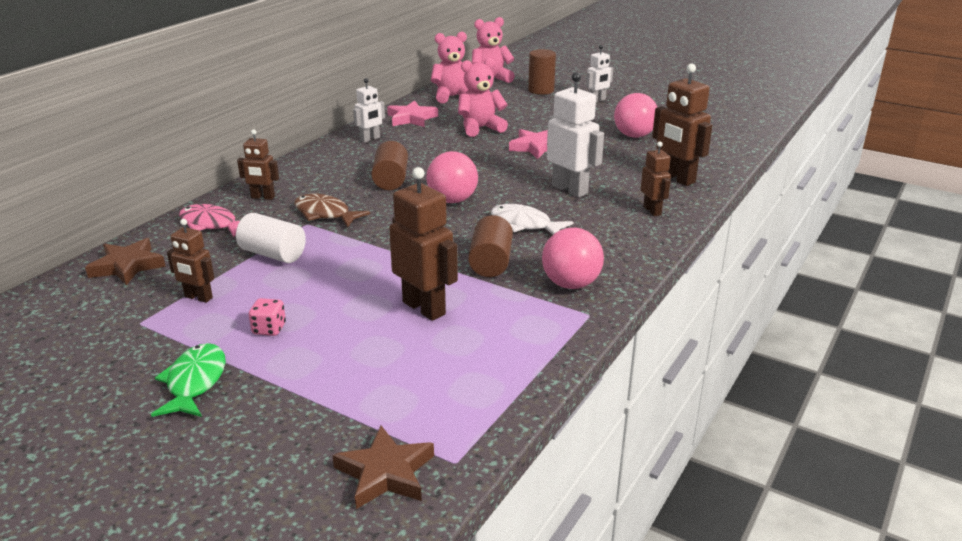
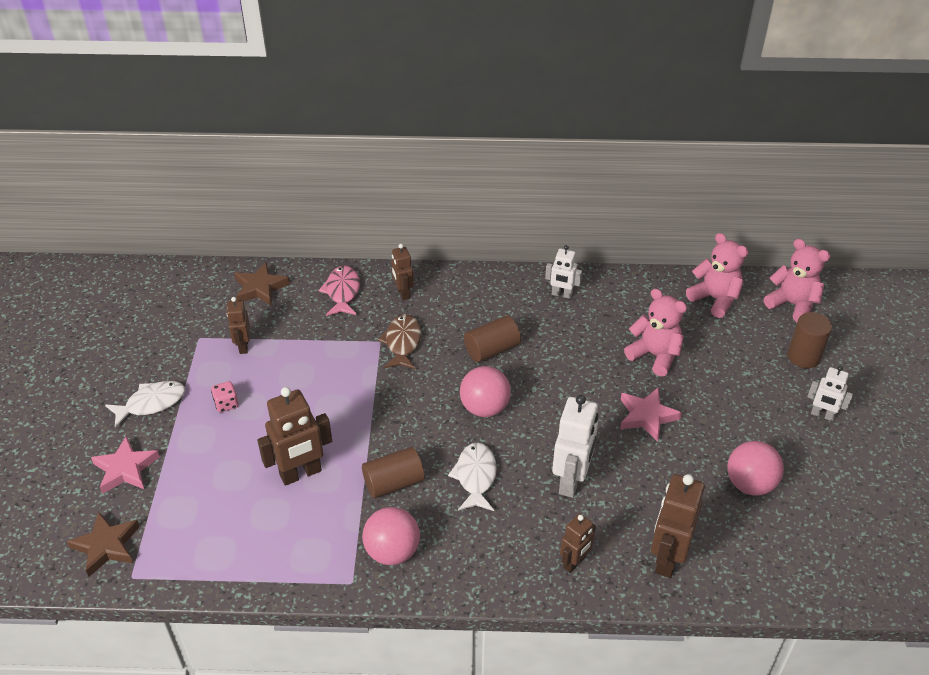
camera: 60 degrees right, 15 degrees up
(195, 382) = (151, 403): green fish -> white fish
(273, 254) = (322, 349): white cylinder -> none
(411, 118) = (632, 297): pink star -> pink star (125, 469)
(424, 308) = (301, 474): brown robot -> brown robot turned 45 degrees clockwise

